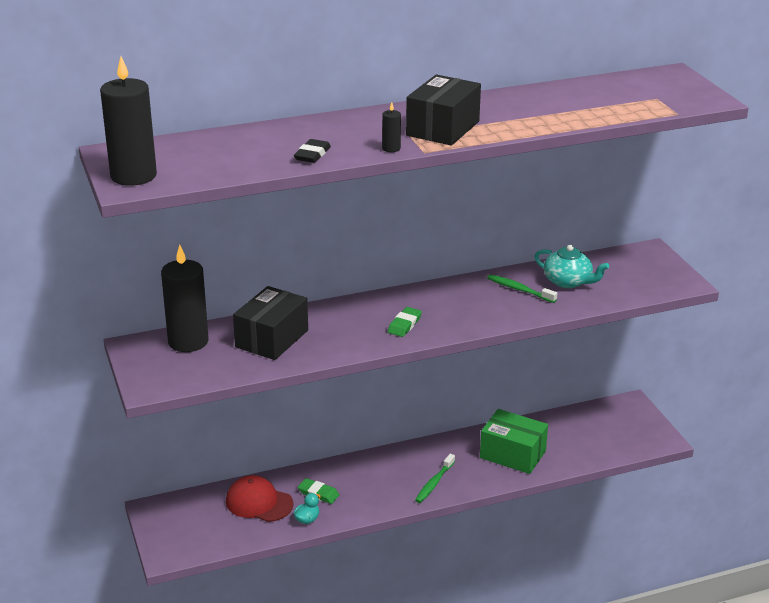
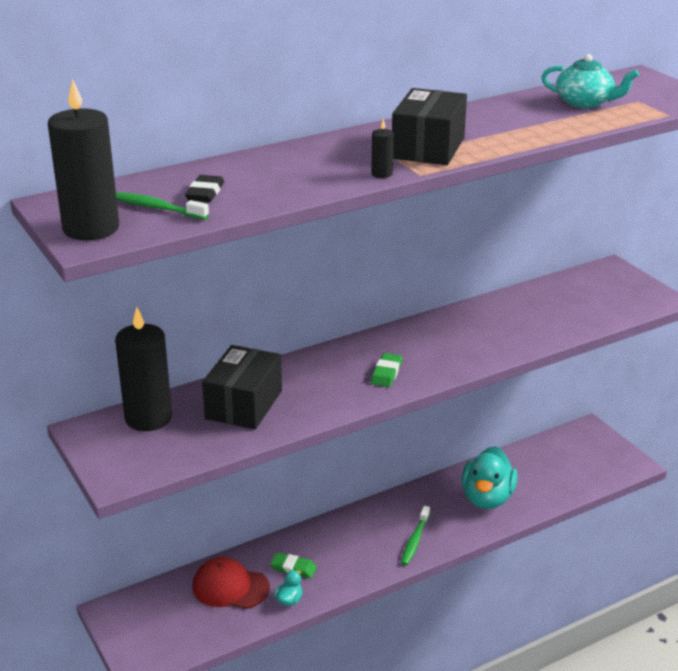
camera: 10 degrees left, 0 degrees up
(312, 154) = (295, 187): black eraser -> black eraser (205, 193)
(512, 454) = (487, 498): green box -> turquoise duck
(519, 289) = (494, 322): green toothbrush -> green toothbrush (157, 208)
(568, 281) = (541, 308): turquoise teapot -> turquoise teapot (584, 102)

